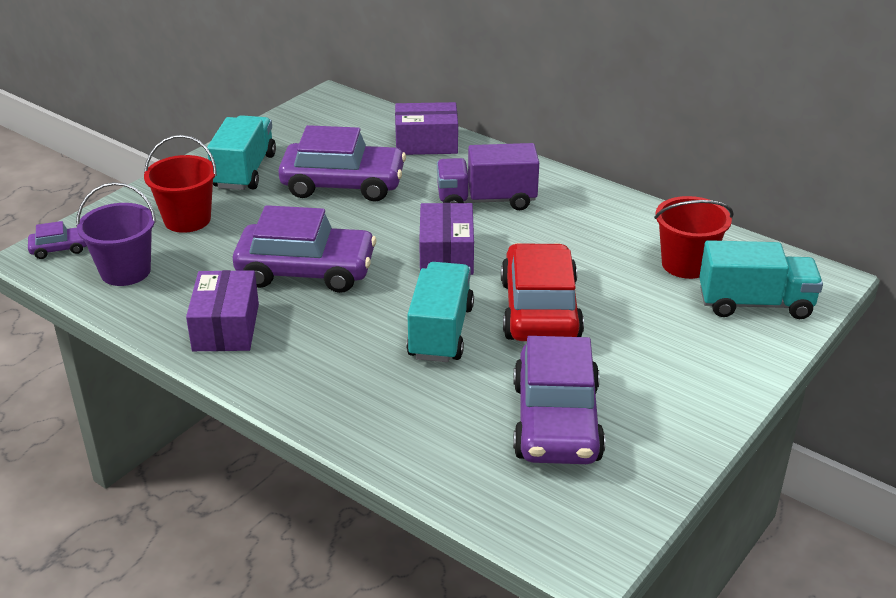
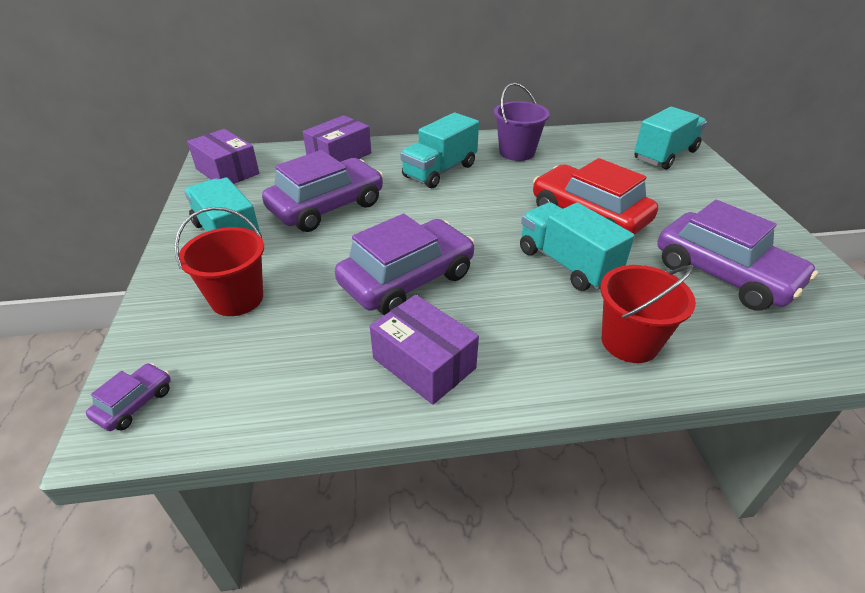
camera: 45 degrees left, 5 degrees up
(125, 271) = (248, 378): purple bucket -> purple bucket (517, 152)
(446, 255) = (478, 214): purple box -> purple box (227, 171)
(486, 200) = (440, 171): purple truck -> turquoise truck
(686, 264) = (601, 152): red bucket -> red bucket (629, 342)

